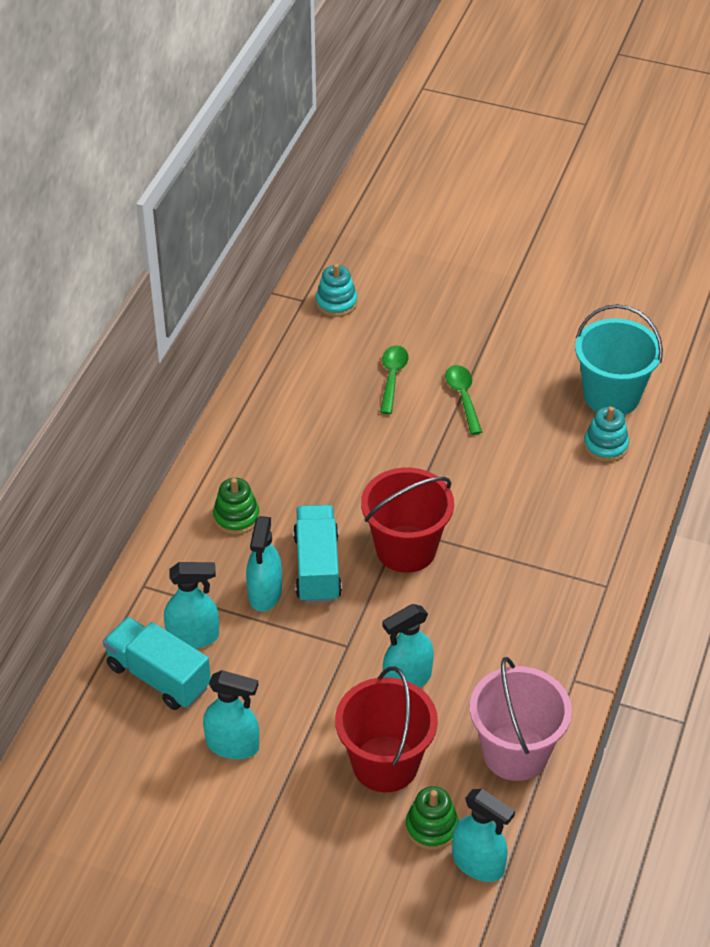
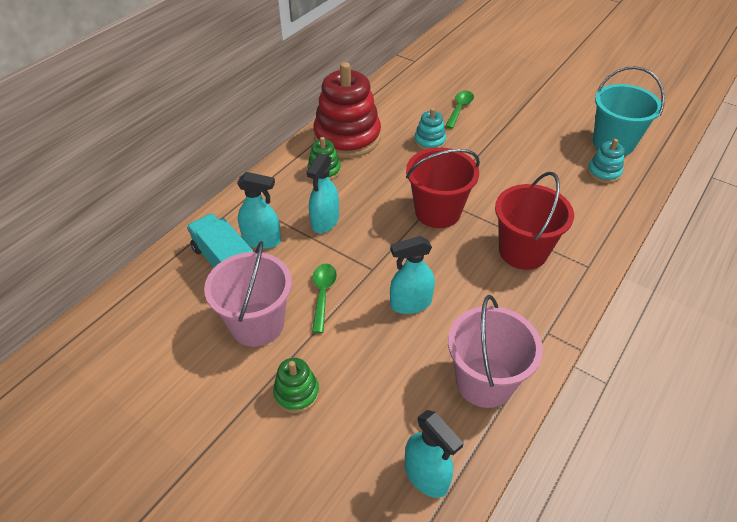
camera: 15 degrees right, 0 degrees up
(233, 745) = (257, 324): turquoise spray bottle -> pink bucket
(249, 457) = (347, 137): none -> red stacking toy
(317, 567) = (369, 212): turquoise truck -> none
(336, 303) = (435, 65): turquoise stacking toy -> turquoise stacking toy (429, 141)
(385, 764) = (372, 366): red bucket -> red bucket (523, 251)
(431, 827) = (394, 431): green stacking toy -> green stacking toy (296, 393)
(463, 397) = (505, 127): green spoon -> green spoon (323, 294)

